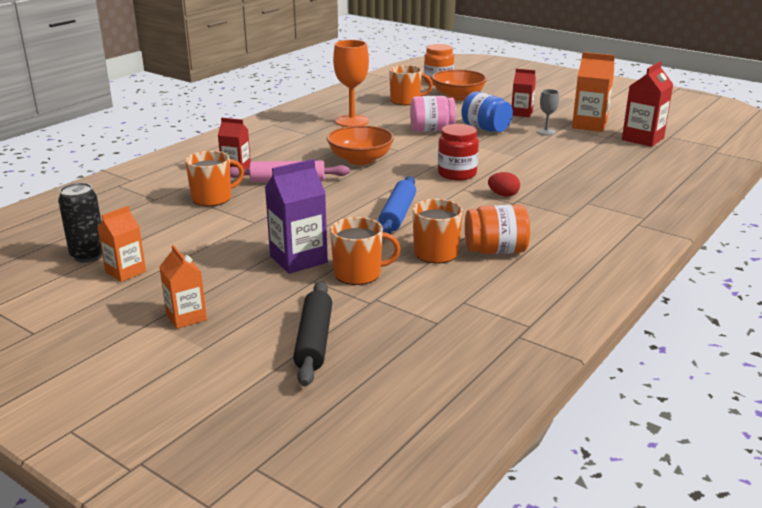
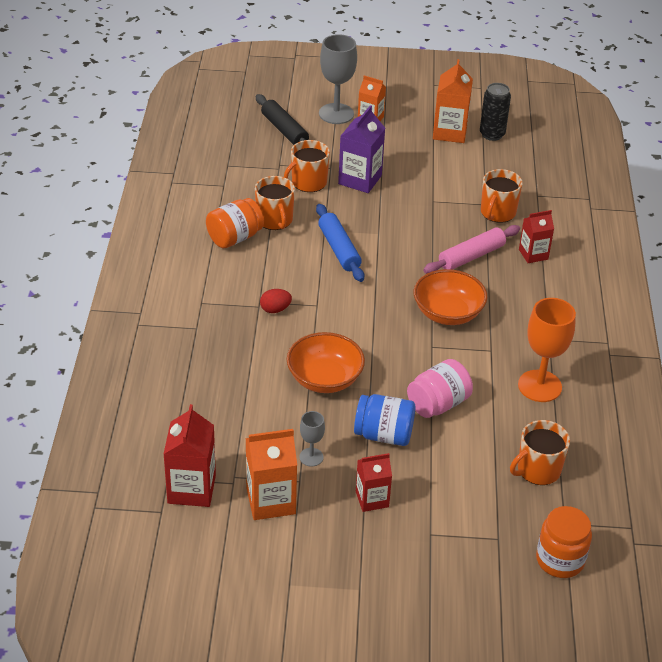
camera: 145 degrees right, 15 degrees up
(126, 272) = (449, 132): orange carton -> orange carton, size x1.55
(217, 339) = (336, 114): none -> grey goblet
(457, 174) = (340, 327): red jar -> none
(458, 97) = (488, 516): orange bowl -> orange bowl (324, 379)

